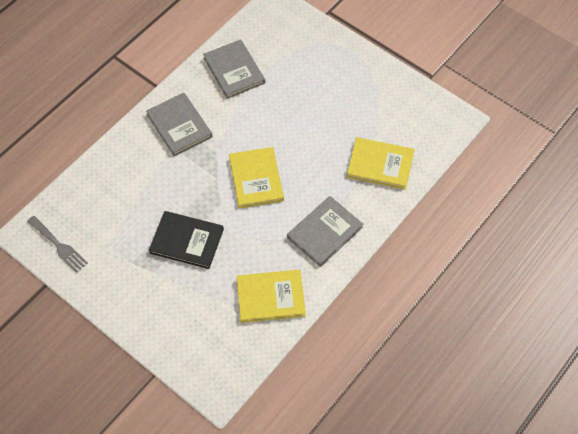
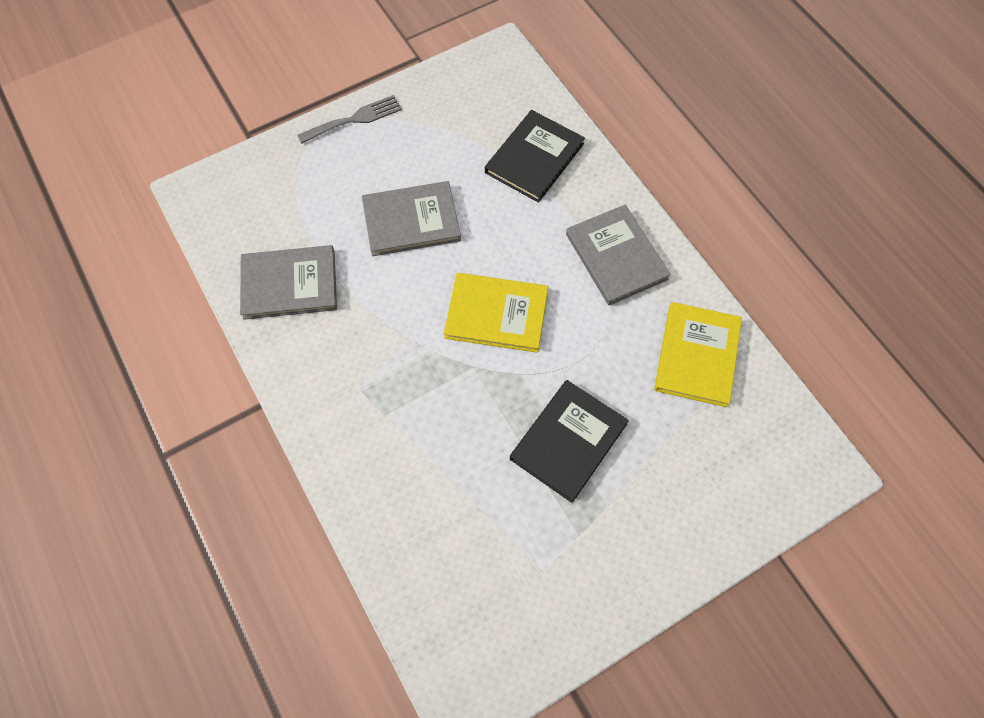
camera: 70 degrees left, 5 degrees up
(59, 246) = (508, 647): grey fork -> grey fork (355, 119)
(179, 125) = (354, 391): grey book -> grey book (411, 220)
(380, 164) = (534, 158): yellow book -> black book

